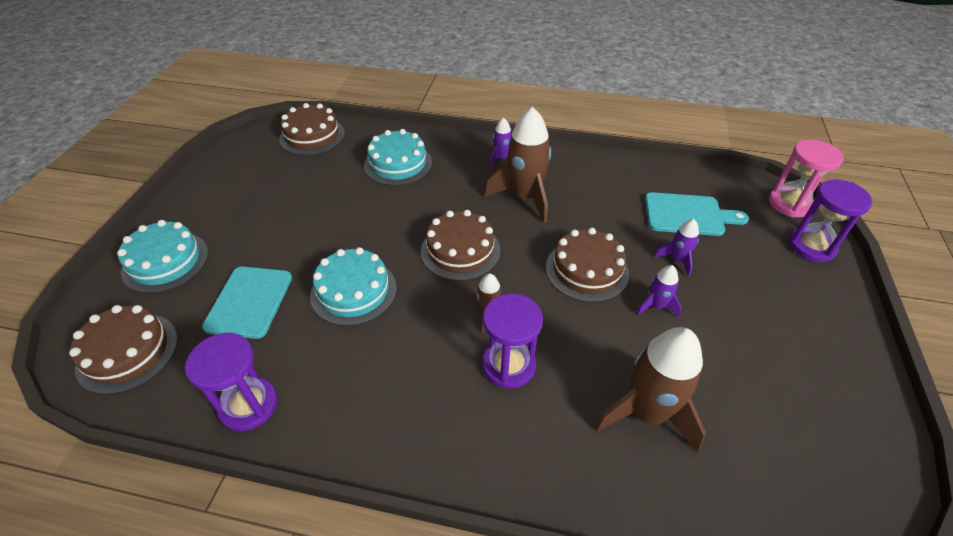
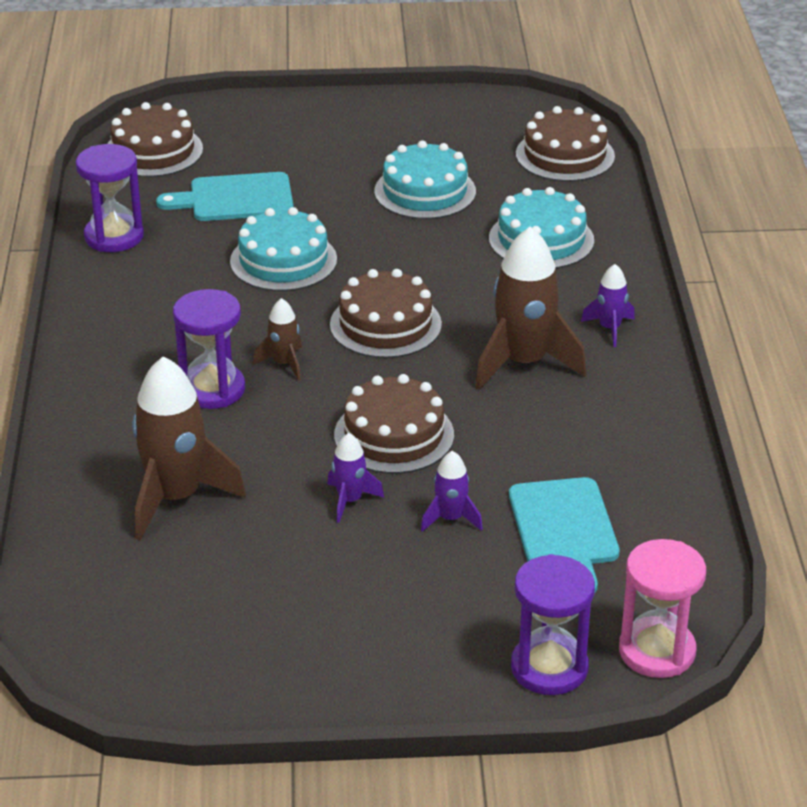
camera: 75 degrees right, 10 degrees down
(165, 262) = (278, 129): turquoise cake -> turquoise cake (425, 191)

